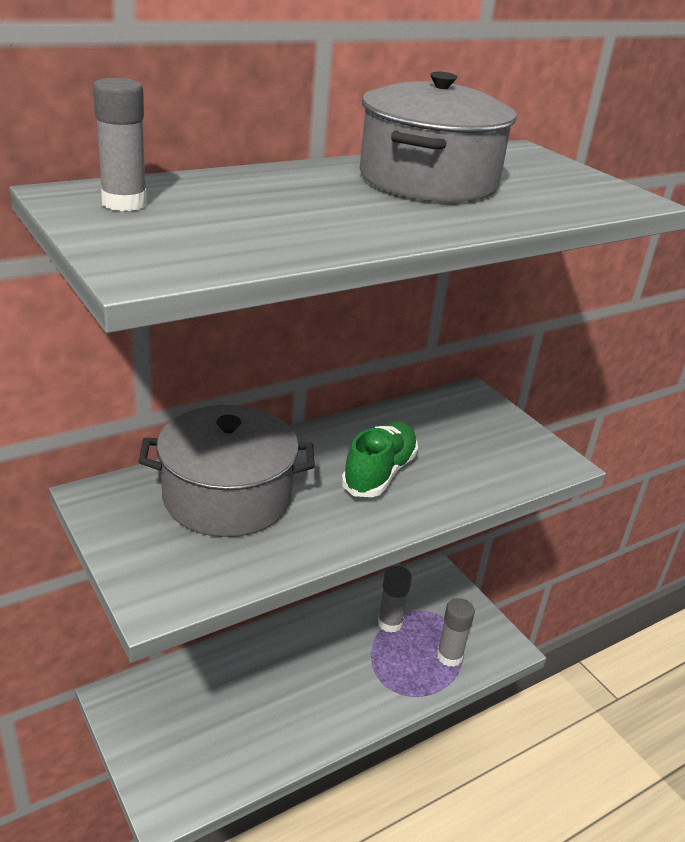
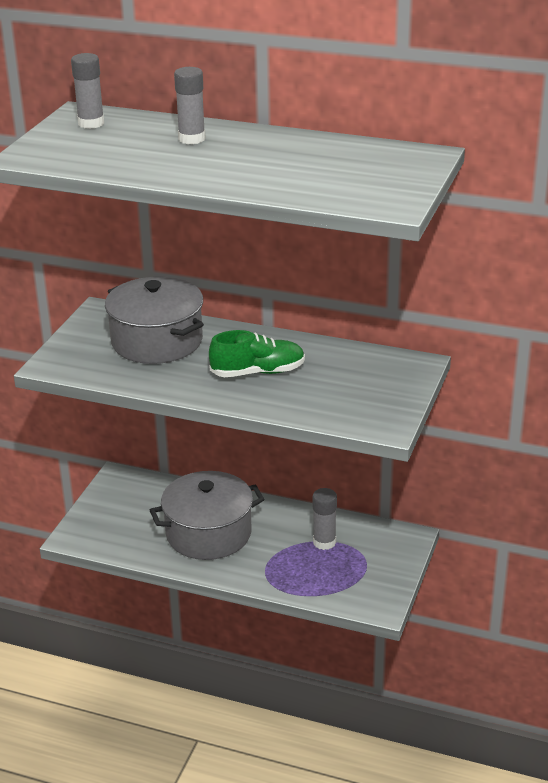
camera: 55 degrees right, 0 degrees up
(428, 180) = (286, 155): grey pot -> grey pot (208, 533)
(449, 656) = (331, 583): grey glue stick -> grey glue stick (192, 139)

